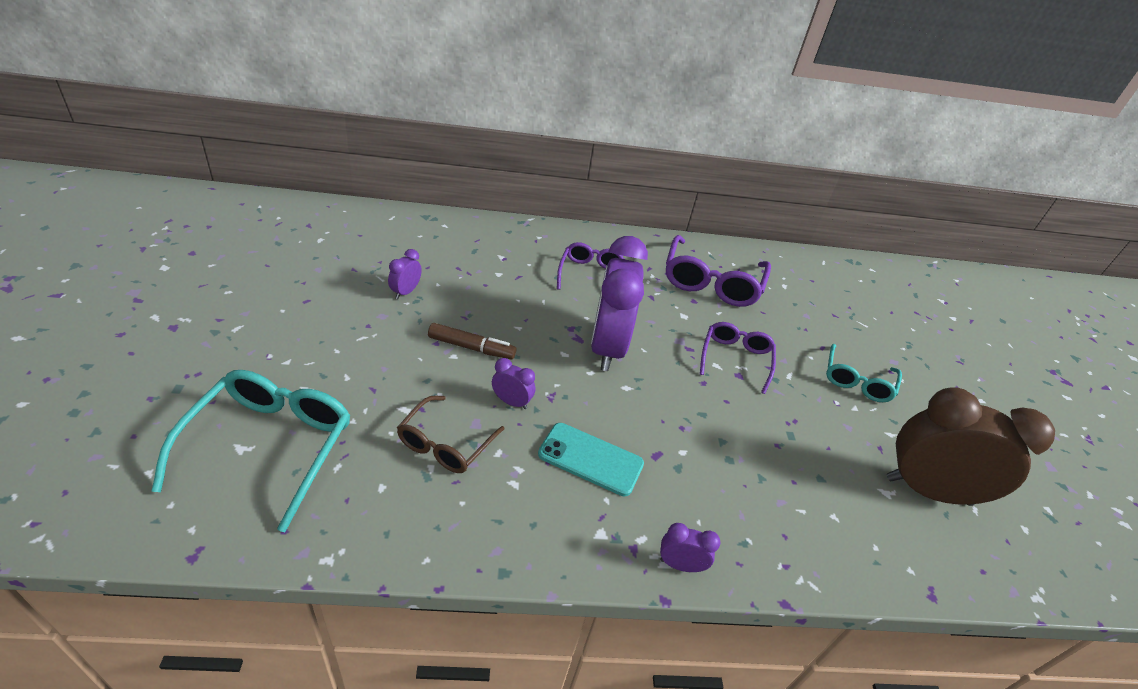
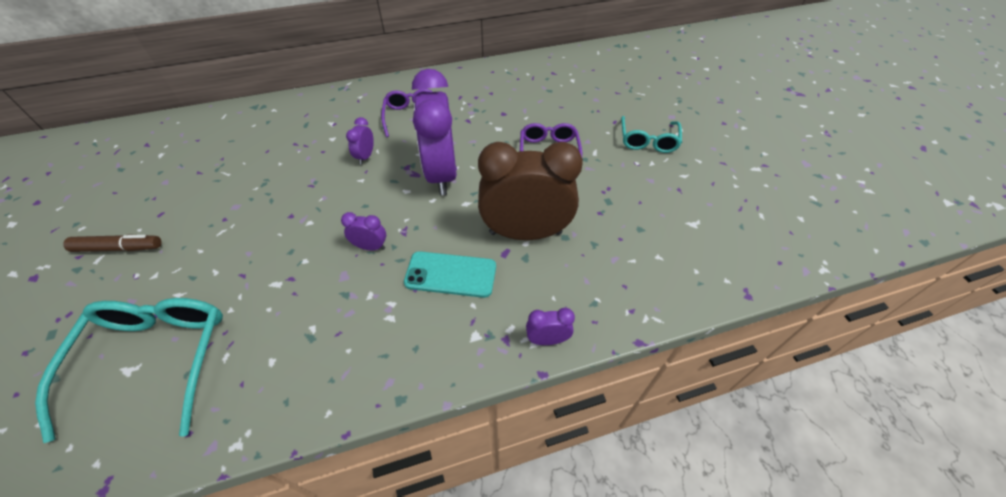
camera: 10 degrees left, 10 degrees up
(405, 292) = (252, 179): purple clock -> purple clock (365, 156)
(445, 444) = (320, 303): brown glasses -> none
(471, 347) = (323, 210): brown marker -> brown marker (119, 248)
(711, 282) = (514, 94): purple glasses -> none
(928, 491) = (723, 212): brown clock -> brown clock (525, 233)

